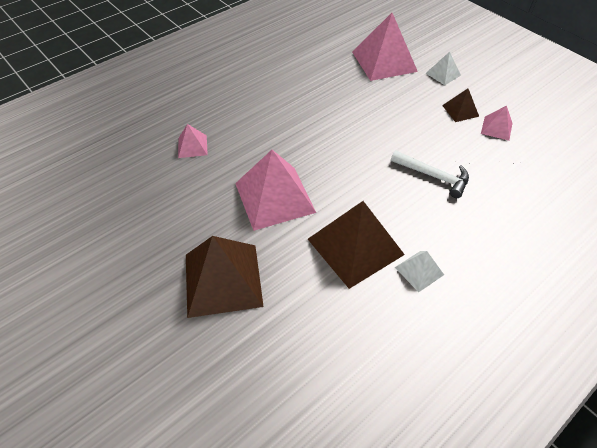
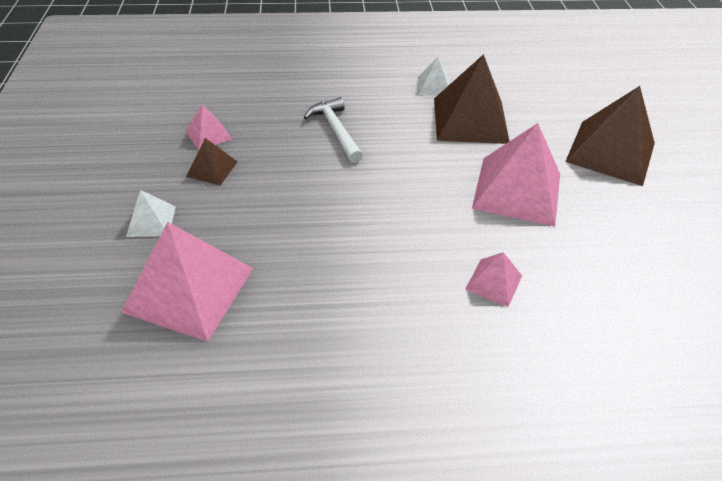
camera: 145 degrees left, 5 degrees down
(192, 146) = (592, 305): pink pyramid -> pink pyramid (493, 282)

